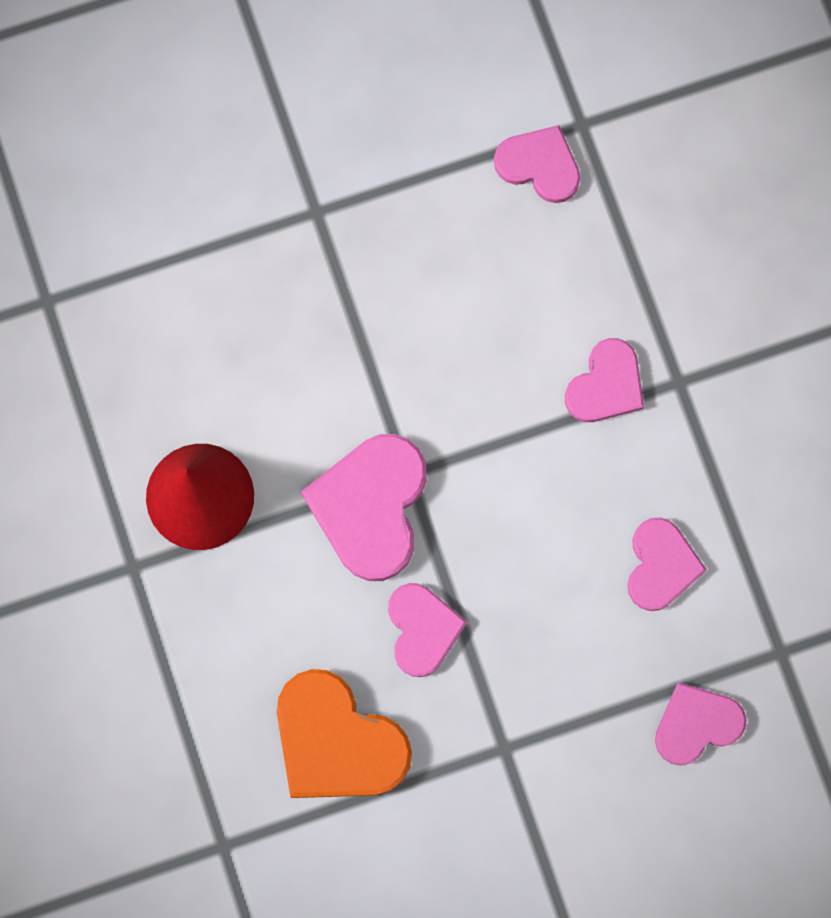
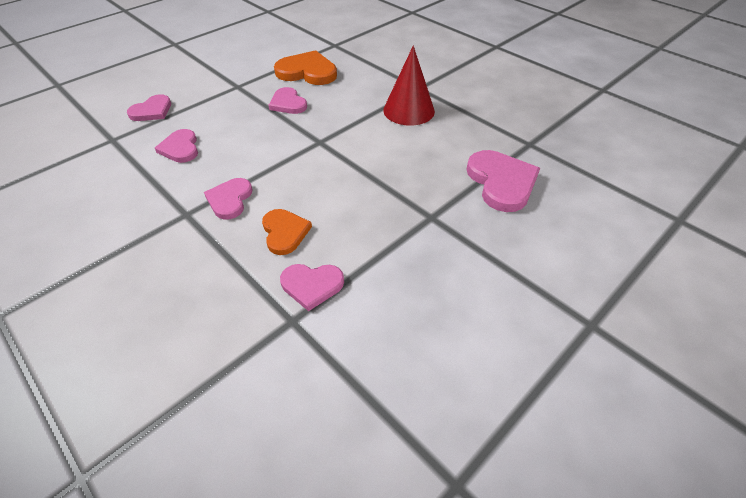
camera: 155 degrees right, 30 degrees down
(371, 506) = (331, 128): pink heart -> pink heart (501, 182)
(543, 276) = (285, 232): none -> orange heart

